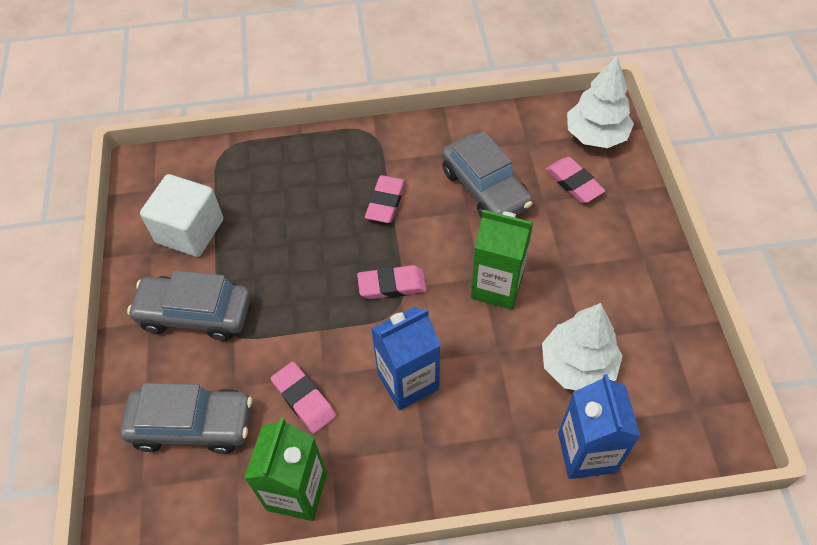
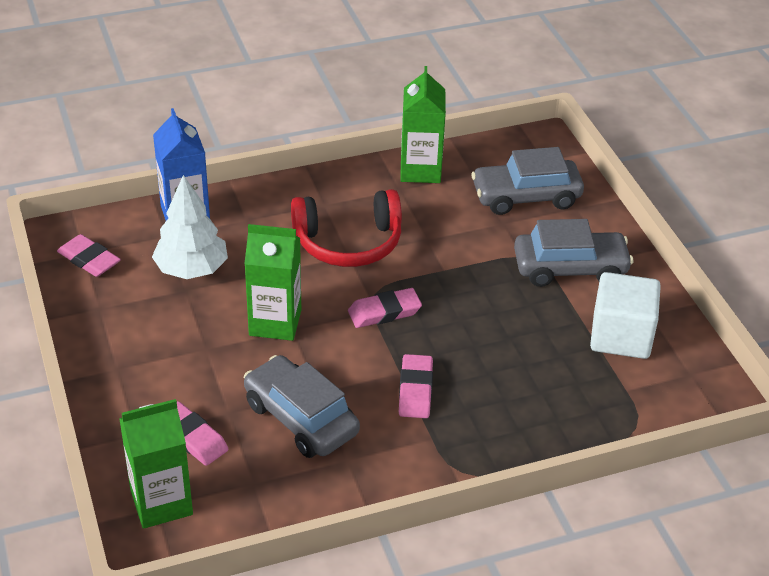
camera: 165 degrees right, 15 degrees down
(304, 399) = (438, 221): pink eraser -> pink eraser (89, 259)
(408, 381) = (348, 242): blue carton -> red headphones
(596, 135) = (161, 502): white tree -> green carton

